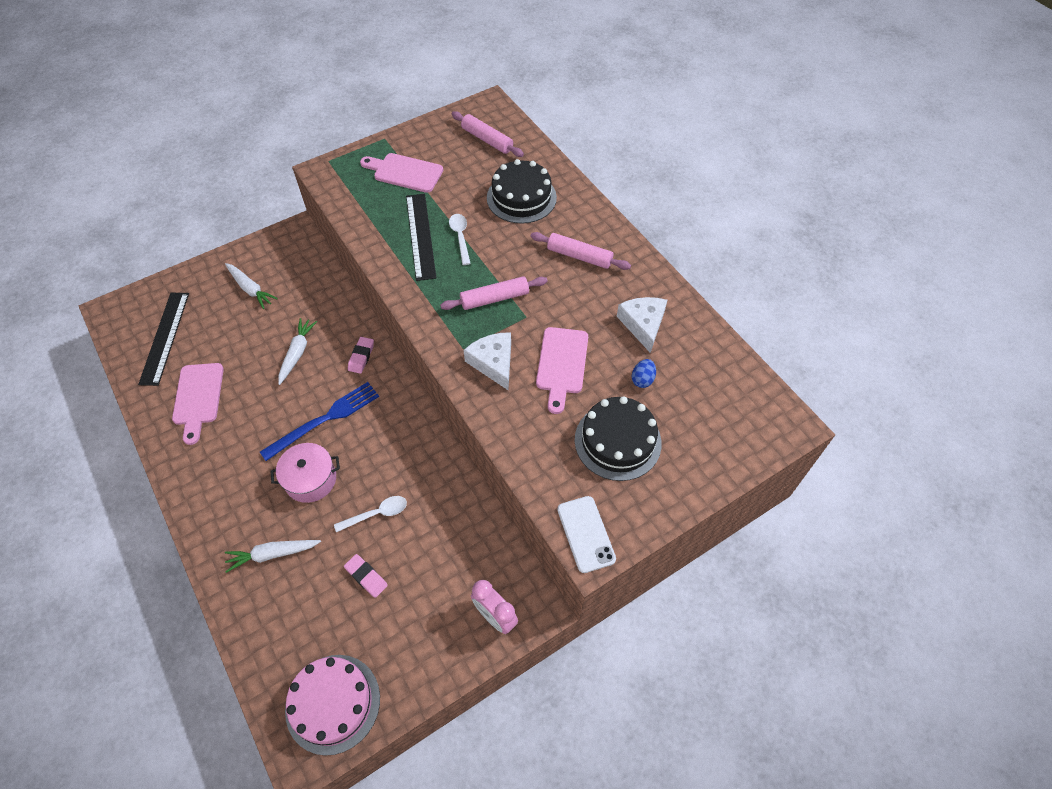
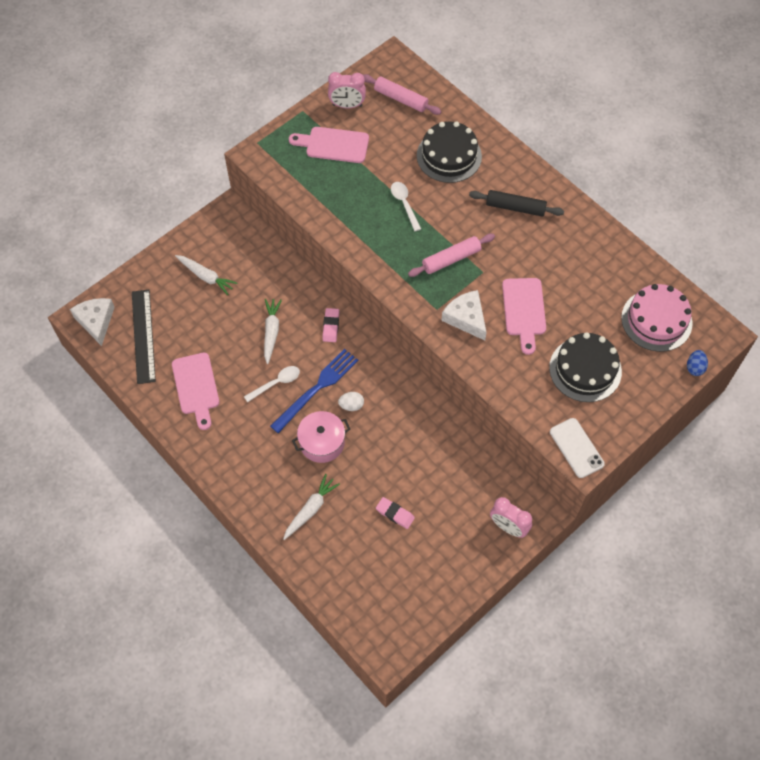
camera: 10 degrees left, 5 degrees up
(272, 554) = (311, 509): white carrot -> white carrot turned 150 degrees clockwise
(333, 703) = (398, 613): pink cake -> pink cake (656, 320)
(356, 443) = (351, 405): none -> white egg
(377, 514) = (388, 462): white spoon -> white spoon (276, 383)
(420, 236) = (368, 208): black ruler -> none
(430, 139) = (347, 105): none -> pink clock
(579, 256) = (515, 207): pink rolling pin -> black rolling pin
(642, 379) = (594, 313): blue egg -> blue egg (694, 367)
(643, 324) = (584, 264): white cheese -> white cheese (96, 321)

